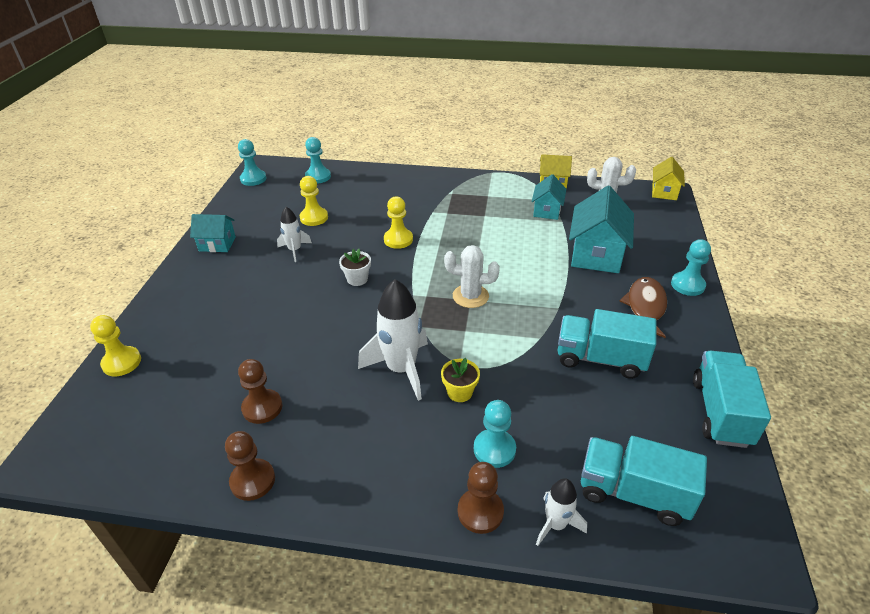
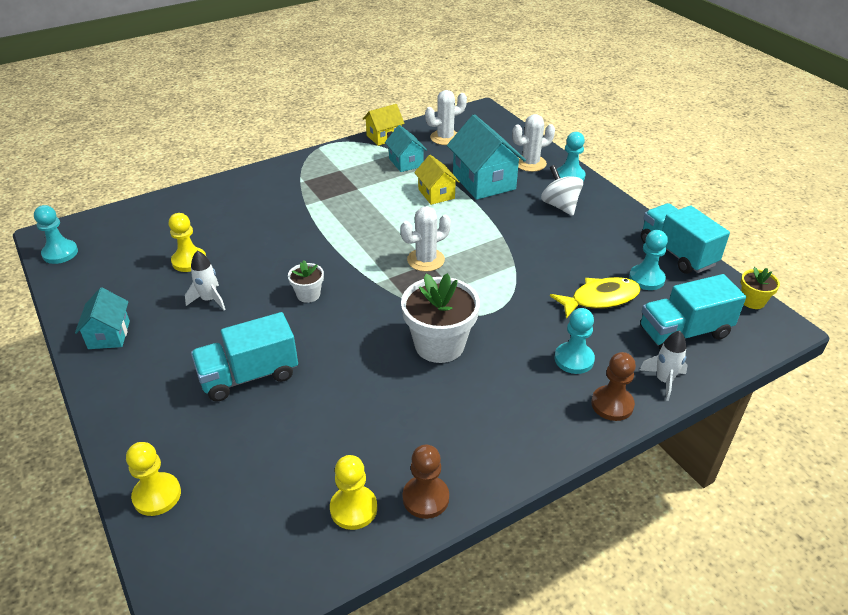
camera: 40 degrees left, 0 degrees up
(217, 244) = (109, 335): turquoise house -> turquoise house turned 60 degrees counterclockwise
(262, 407) = (359, 442): brown pawn -> none
(318, 177) = (139, 220): turquoise pawn -> turquoise pawn (646, 278)
(398, 239) = (304, 243): yellow pawn -> yellow pawn (353, 508)
(401, 369) = (439, 345): white rocket -> white flower pot
(460, 392) = (504, 335): yellow flower pot -> yellow flower pot (752, 301)
(584, 411) = (600, 299): none -> yellow fish
(600, 359) = (571, 258): turquoise truck -> turquoise truck (249, 376)
(645, 307) = (560, 206): brown fish -> white spinning top
(660, 256) = (530, 163): none -> white cactus
(664, 192) = (479, 111): yellow house -> yellow house (436, 194)

